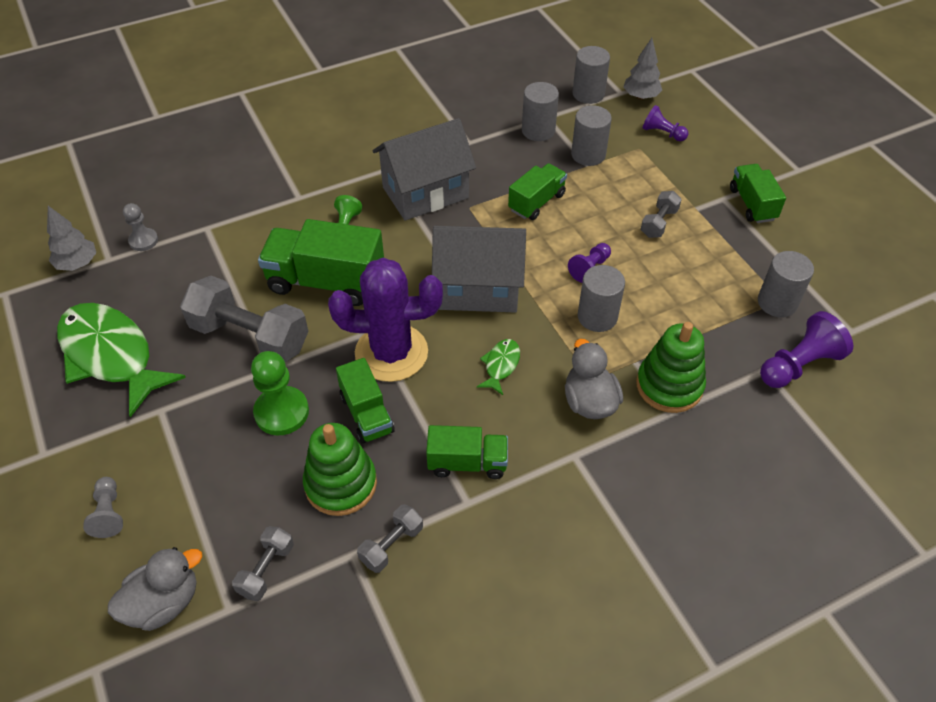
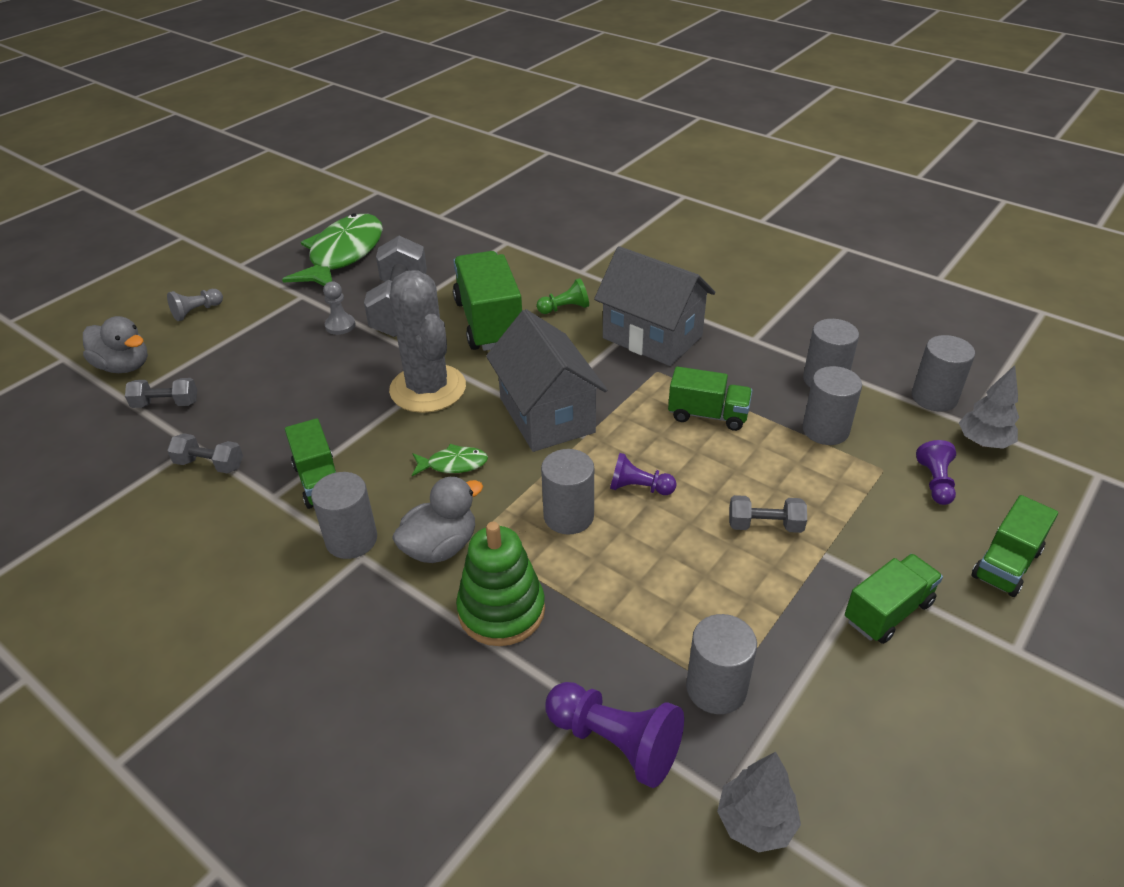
camera: 65 degrees right, 10 degrees down
(77, 264) = (425, 206): grey tree -> grey tree (755, 822)
(143, 240) = (469, 222): grey pawn -> grey pawn (340, 325)
(281, 412) = (327, 353): green pawn -> none
(341, 484) = (265, 412): green stacking toy -> none
(366, 414) = (348, 399): green truck -> green truck (1006, 564)
(391, 353) = (428, 389): purple cactus -> grey cactus
(551, 457) = (351, 540): none -> grey cylinder

